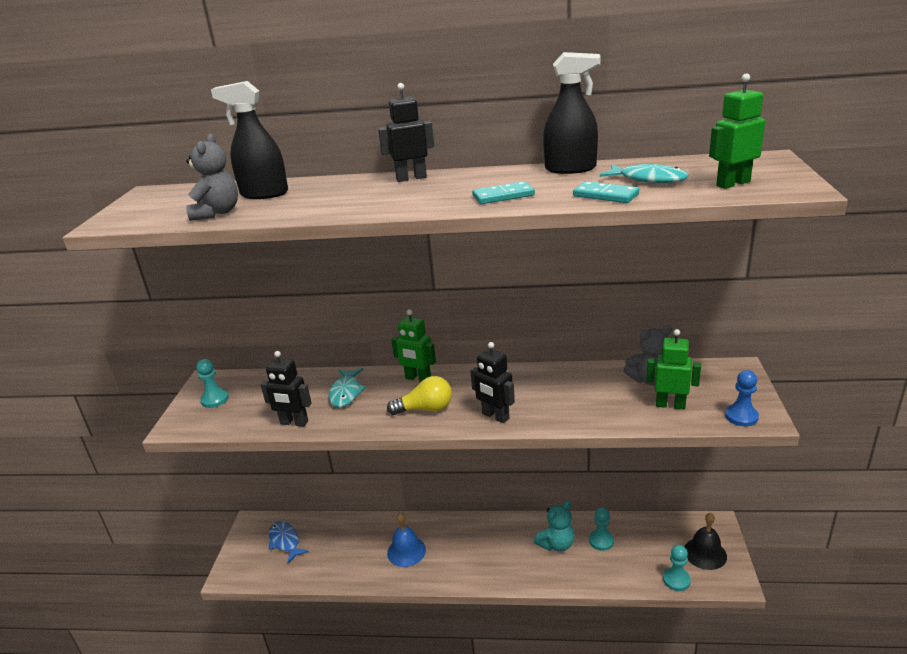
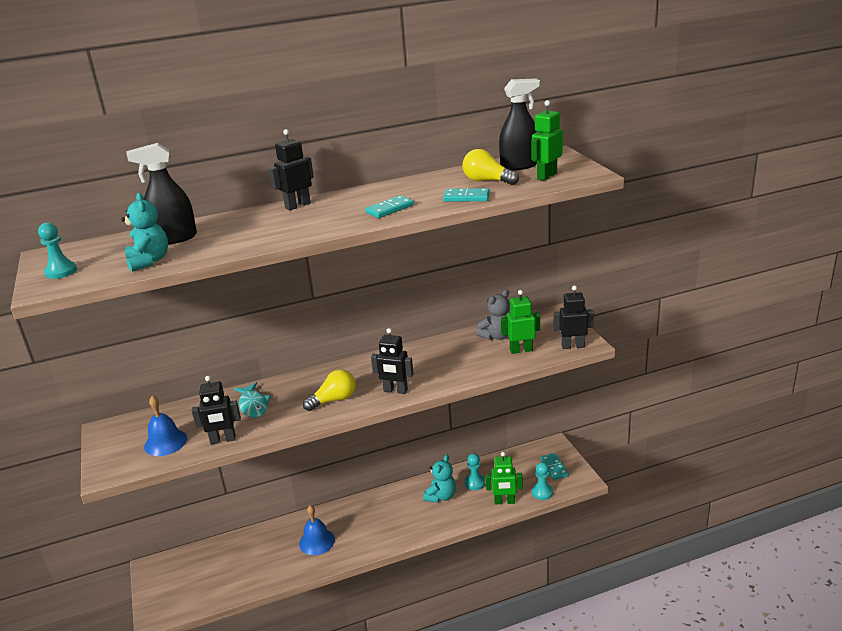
camera: 25 degrees left, 0 degrees up
(215, 399) = (127, 442): turquoise pawn -> turquoise pawn (61, 271)
(217, 213) = (149, 261): grey teddy bear -> turquoise teddy bear
(245, 409) = (165, 442): none -> blue bell
(285, 541) = (196, 571): blue fish -> none
(418, 379) = (311, 379): green robot -> green robot (504, 501)
(570, 169) = (422, 180): black spray bottle -> black spray bottle (519, 165)
(648, 179) = (487, 181): turquoise fish -> yellow light bulb
(705, 553) = (554, 468): black bell -> turquoise domino
(741, 416) = (573, 346): blue pawn -> black robot

